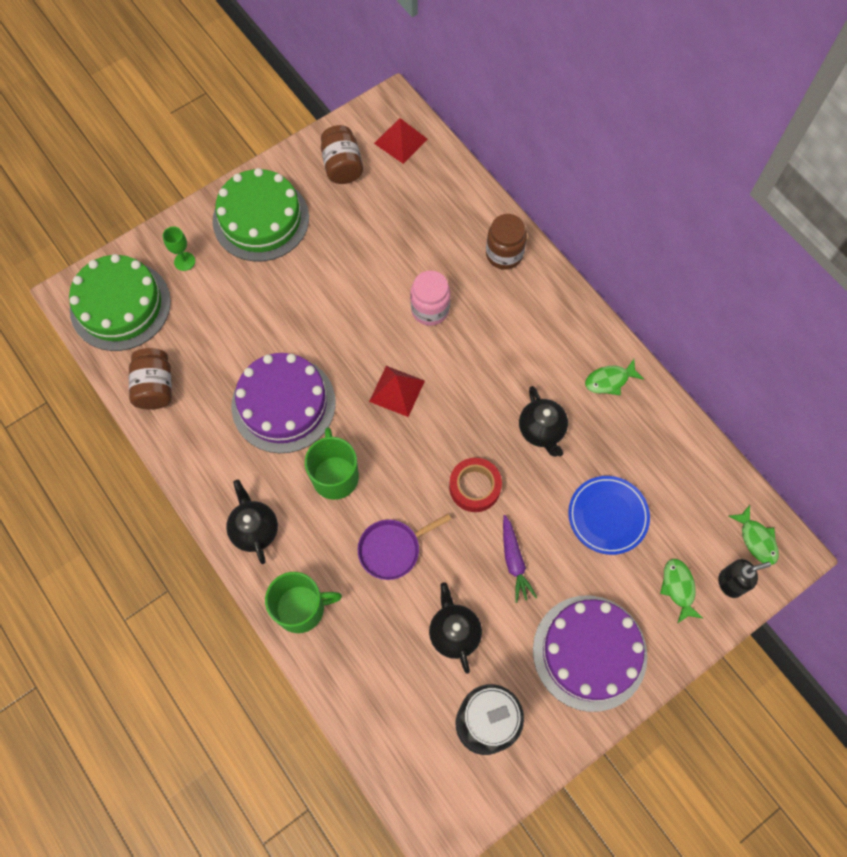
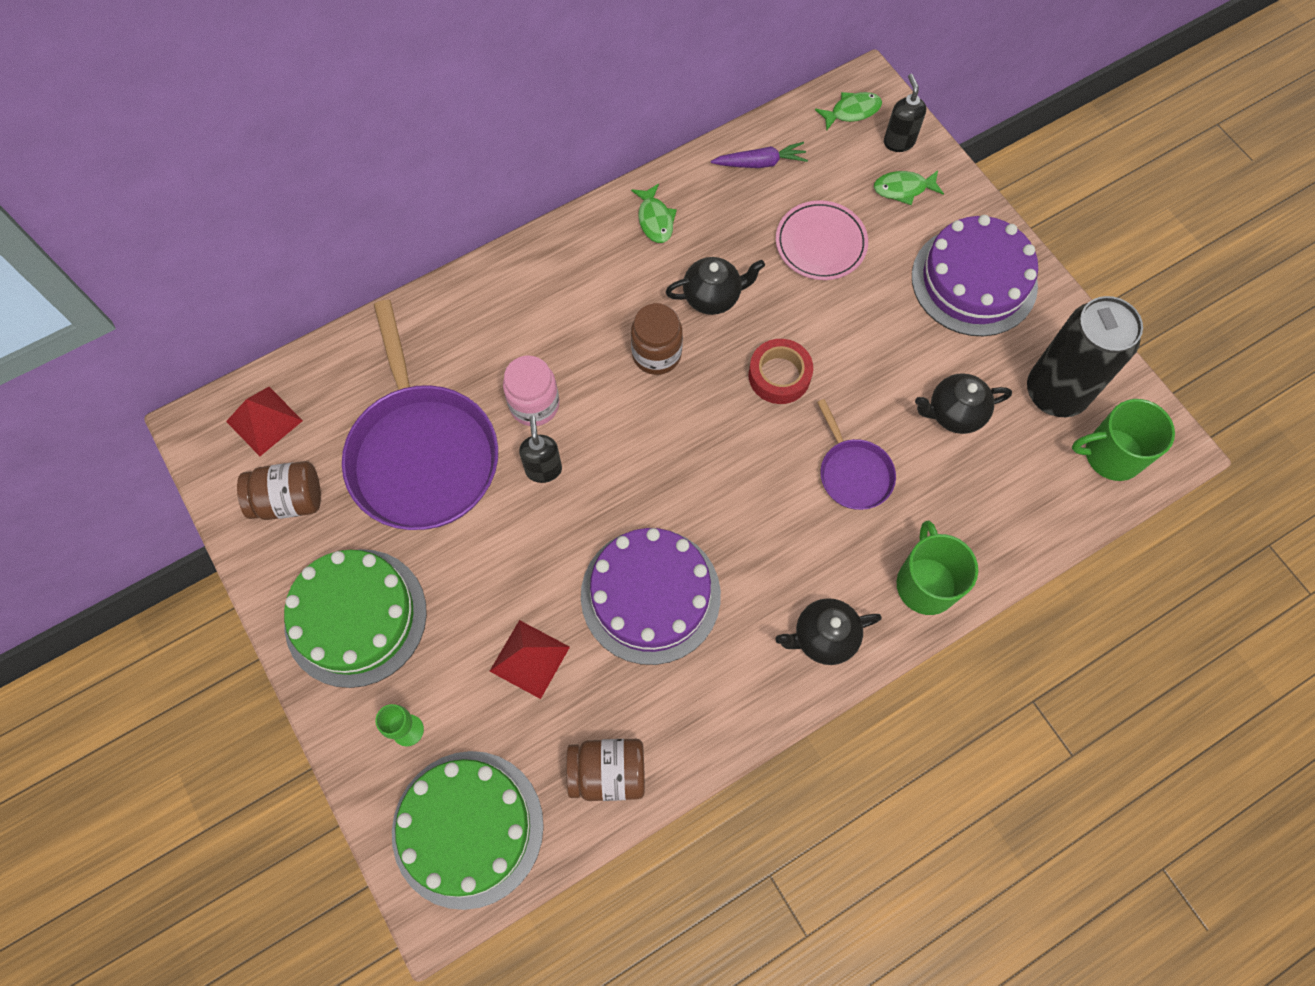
camera: 85 degrees left, 0 degrees up
(335, 476) = (756, 534): green mug -> green mug (1111, 454)
(378, 322) = (543, 469): none -> black soap dispenser
(383, 241) = (422, 455): none -> purple pan
(397, 391) = (645, 453): red pyramid -> red pyramid (529, 659)
(504, 254) = (467, 311): brown jar -> brown jar (656, 354)
(514, 561) = (871, 343): purple carrot -> purple carrot (760, 163)
(608, 516) = (820, 243): blue plate -> pink plate

